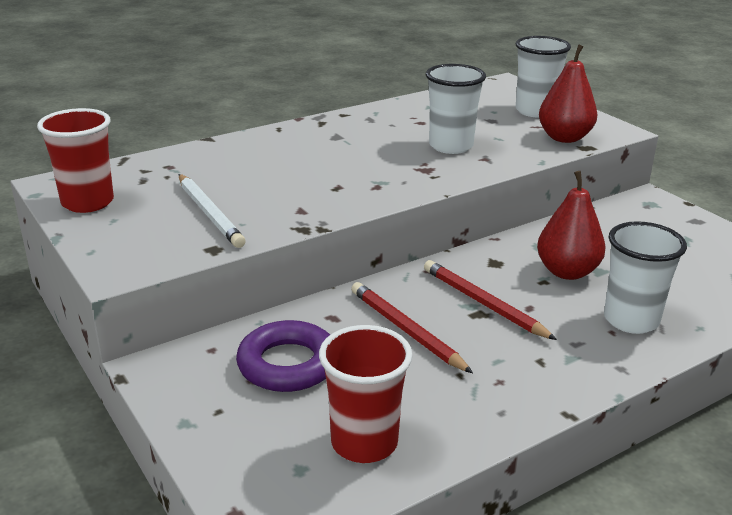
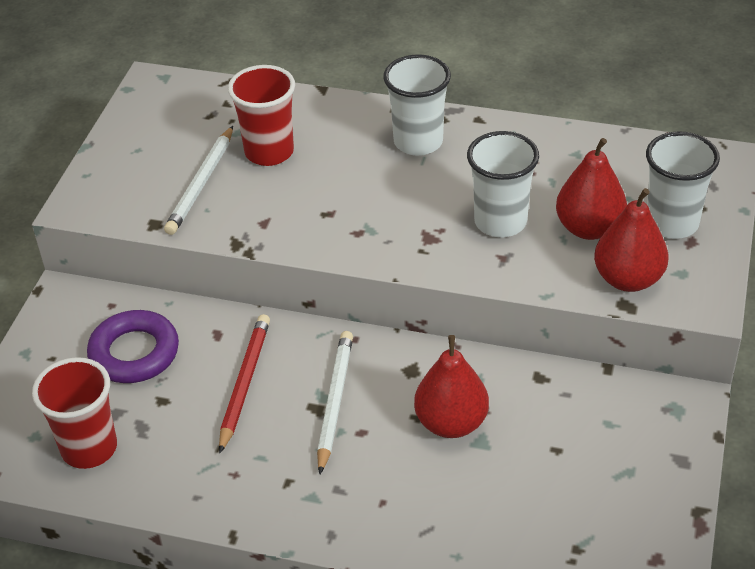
camera: 50 degrees right, 15 degrees up
(87, 202) = (145, 119): red cup -> red cup (269, 152)
(483, 303) = (334, 401): red pencil -> white pencil
(501, 129) = (589, 228): none -> red pear
(631, 320) = (415, 505): white cup -> white cup (418, 142)

